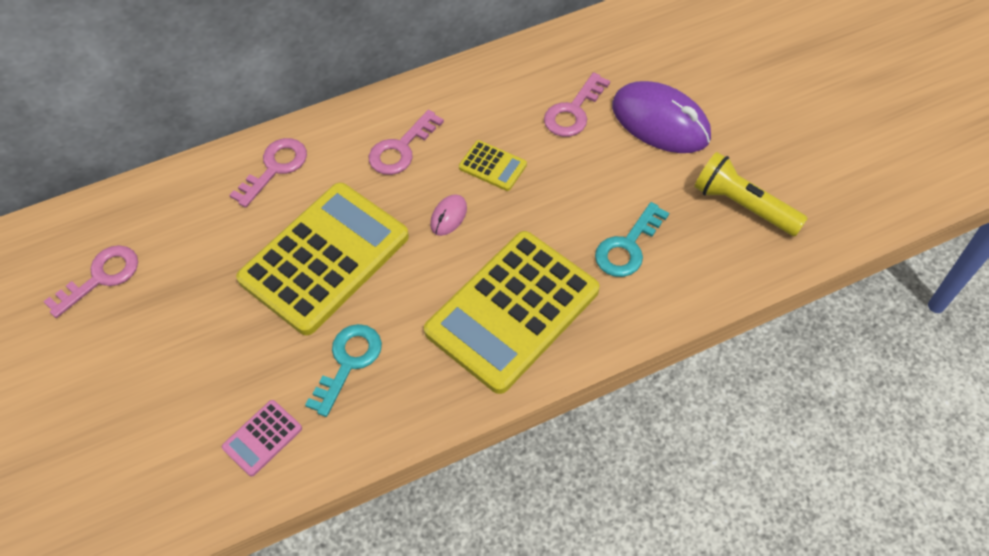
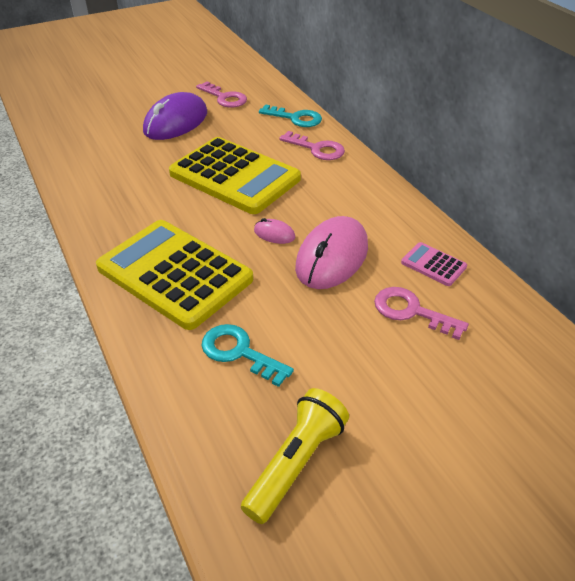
camera: 85 degrees right, 15 degrees down
(262, 438) = (94, 164): pink calculator -> pink calculator (433, 265)
(348, 362) = (143, 193): turquoise key -> turquoise key (296, 118)
(401, 149) = (344, 205): pink key -> none
(492, 166) = (332, 257): yellow calculator -> pink mouse
(660, 122) = (413, 385): purple mouse -> purple mouse (176, 122)

